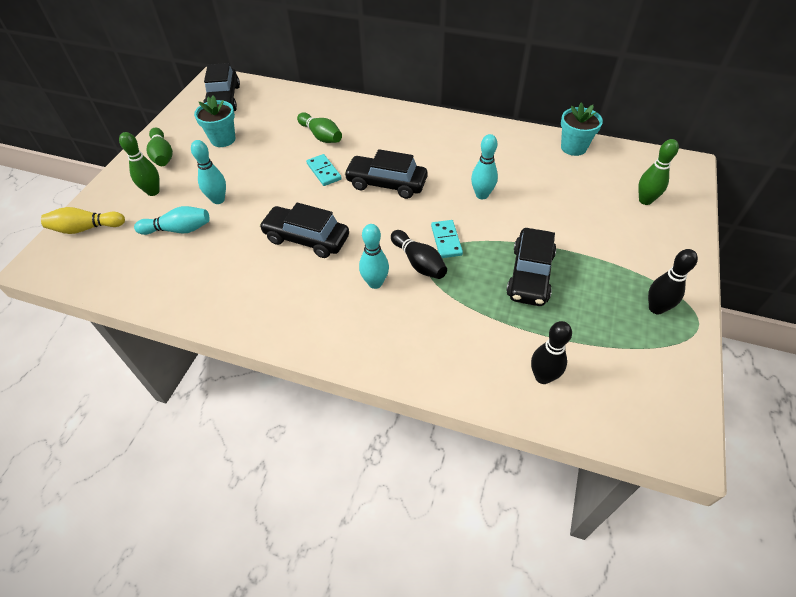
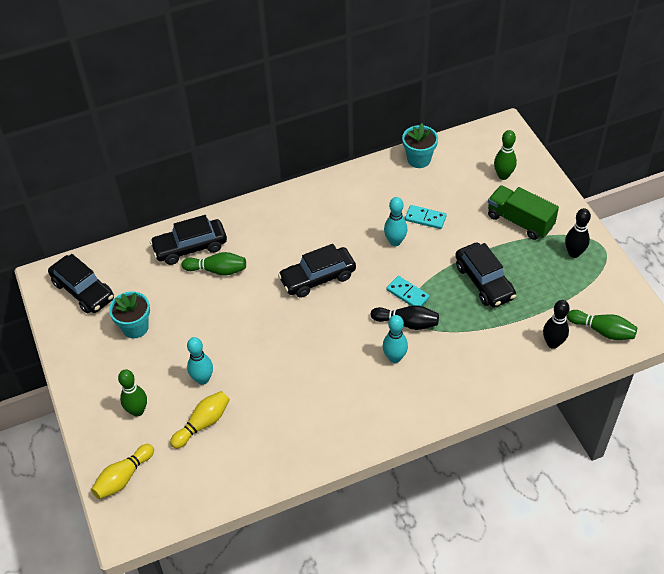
camera: 40 degrees left, 0 degrees up
(162, 155) = (100, 376): green bowling pin -> green bowling pin (602, 331)
(178, 230) = (203, 424): turquoise bowling pin -> yellow bowling pin
(306, 238) = (310, 361): black car -> black car (190, 247)
(324, 171) = (258, 300): turquoise domino -> turquoise domino (425, 218)
(623, 246) = (520, 221): none -> green truck

